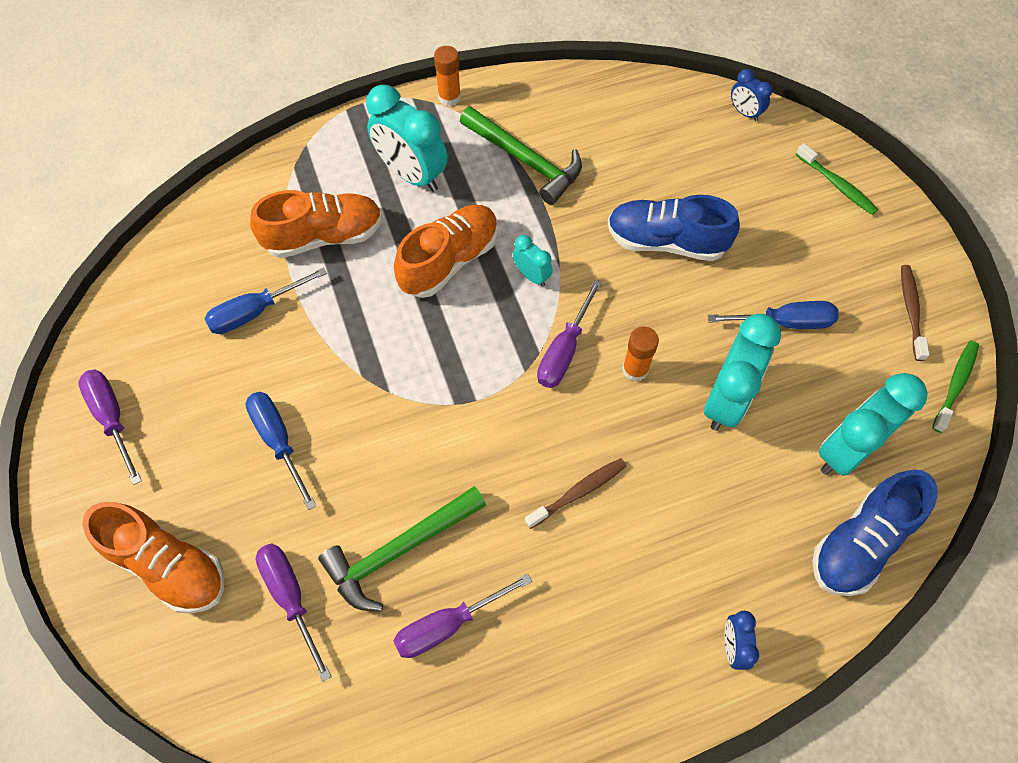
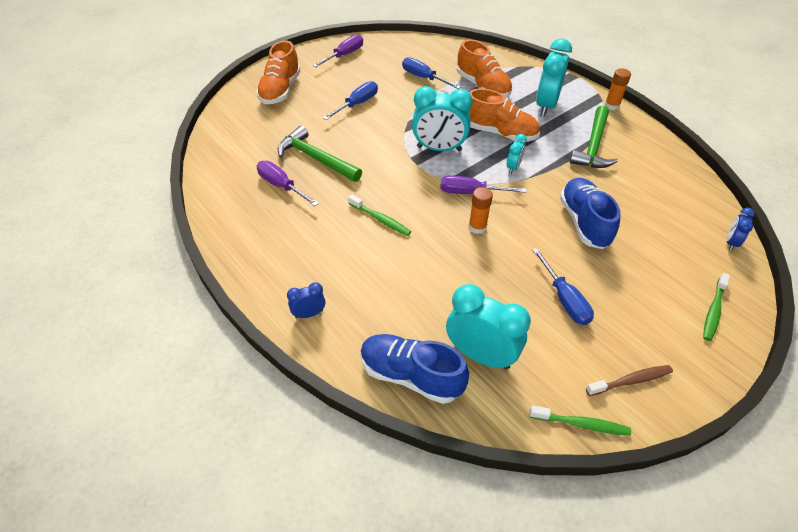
camera: 70 degrees right, 15 degrees down
(290, 597) = (277, 129): purple screwdriver -> none
(578, 492) = (380, 219): brown toothbrush -> green toothbrush
(726, 400) = (482, 277): turquoise clock -> turquoise clock (439, 148)

